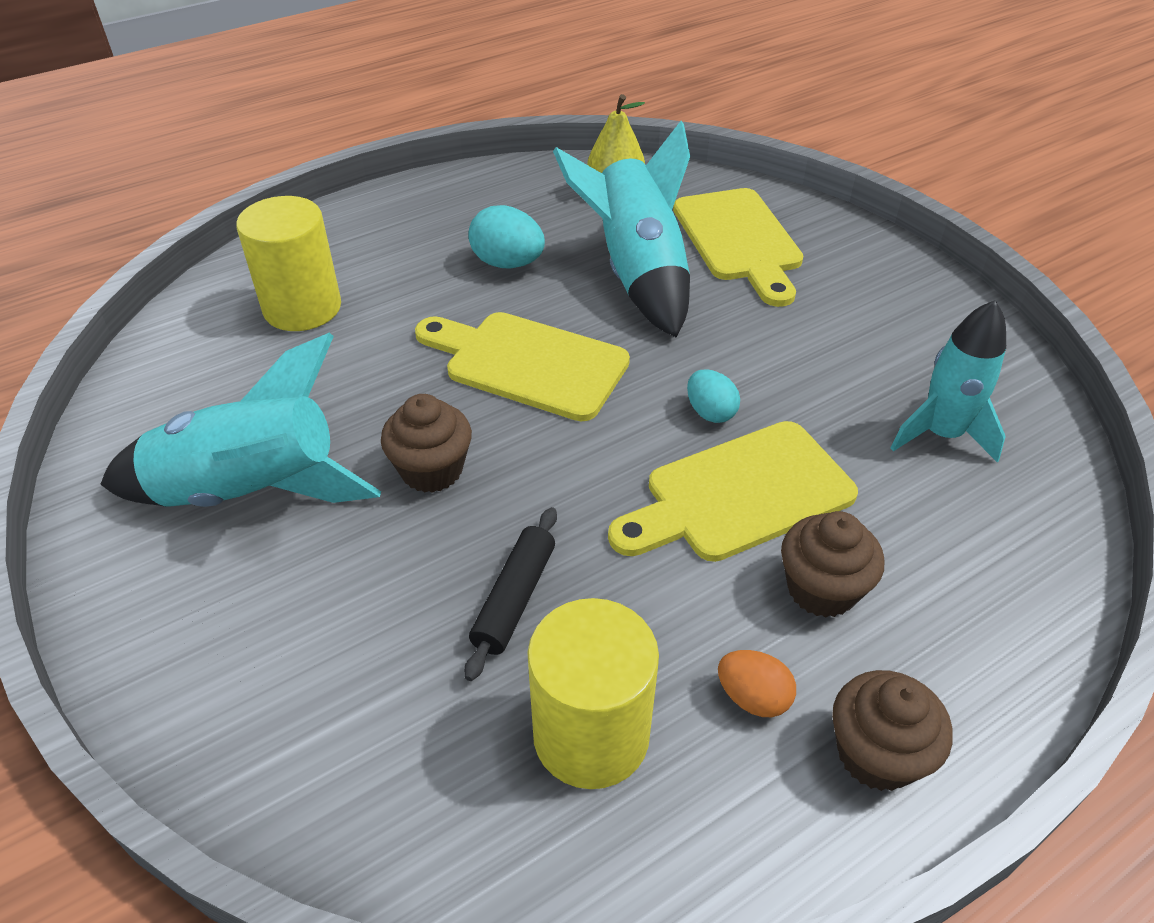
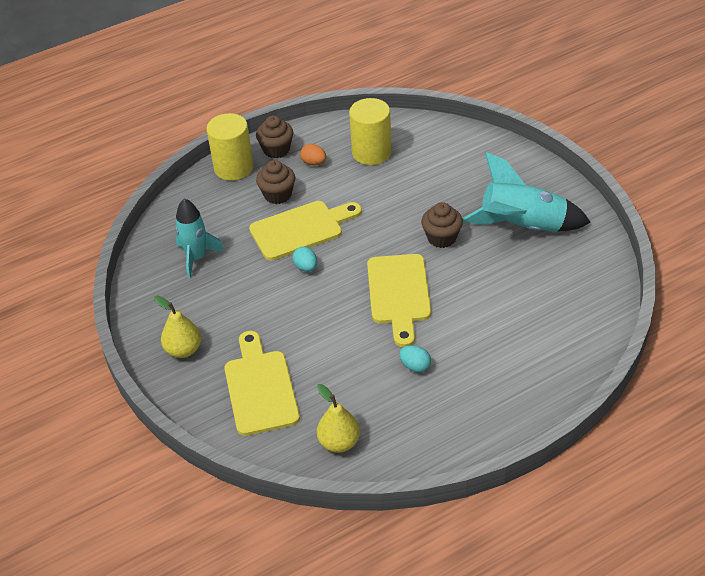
camera: 175 degrees left, 0 degrees up
(302, 308) = (537, 330): yellow cylinder -> yellow cylinder (233, 167)
(508, 263) = (415, 366): turquoise egg -> turquoise egg, size x0.65
(515, 598) = (400, 190): black rolling pin -> none
(528, 363) = (399, 294): yellow cutting board -> yellow cutting board turned 60 degrees clockwise
(637, 273) = (332, 358): turquoise rocket -> none
(881, 285) = (183, 350): none -> yellow pear

